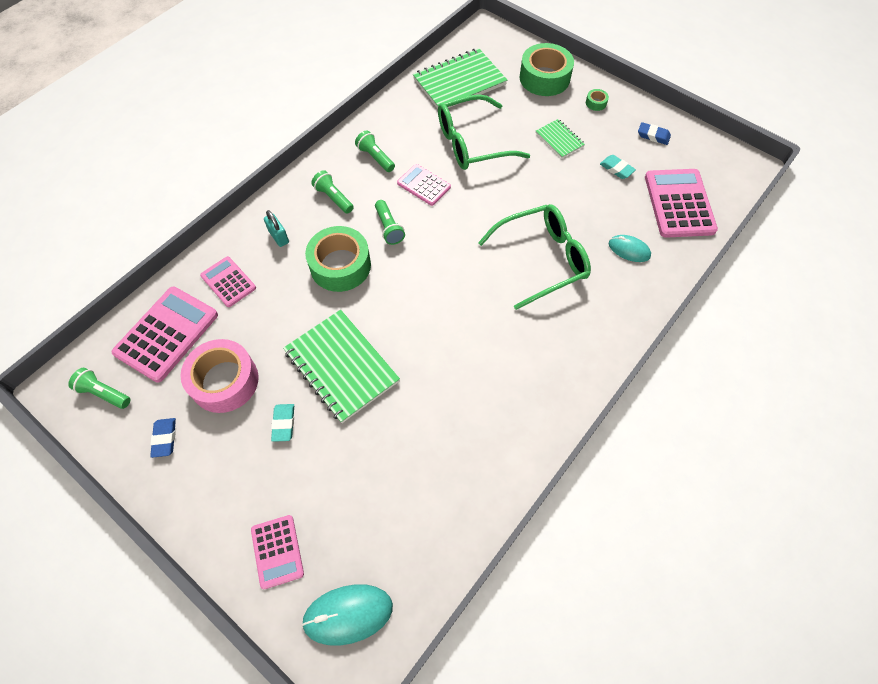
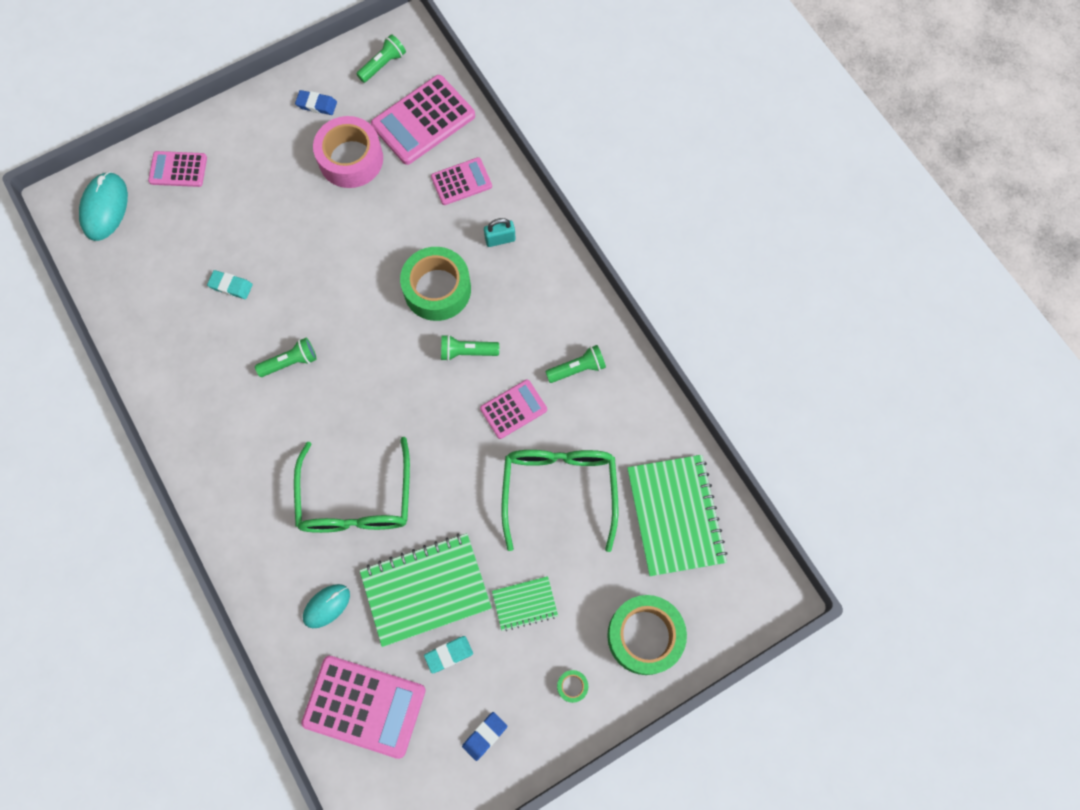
camera: 110 degrees right, 10 degrees up
(167, 334) = (423, 120): pink calculator -> pink calculator turned 90 degrees clockwise
(283, 423) = (286, 198): turquoise eraser -> turquoise eraser (231, 286)
(333, 198) = (532, 306): green flashlight -> green flashlight (290, 362)
(341, 366) = (320, 259): green notebook -> green notebook (426, 589)

